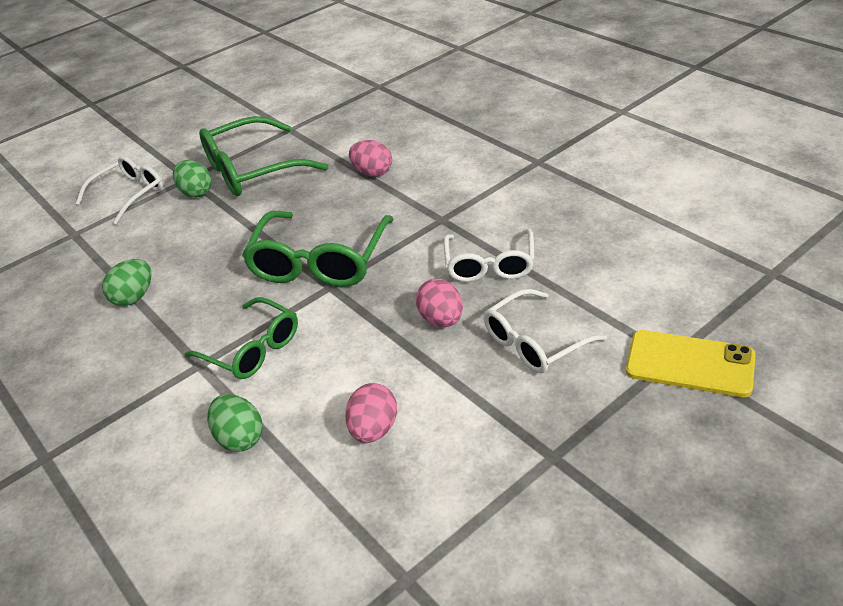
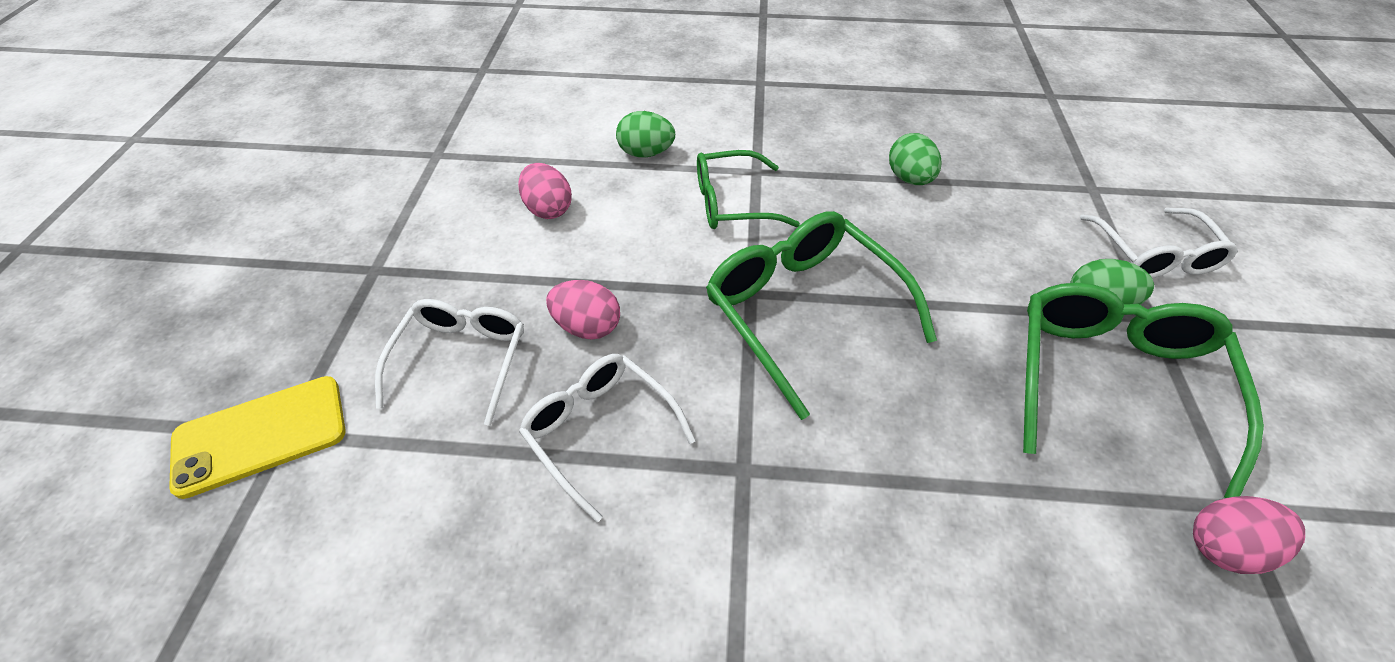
camera: 130 degrees right, 10 degrees up
(372, 173) = (957, 496): pink egg -> pink egg (1224, 547)

